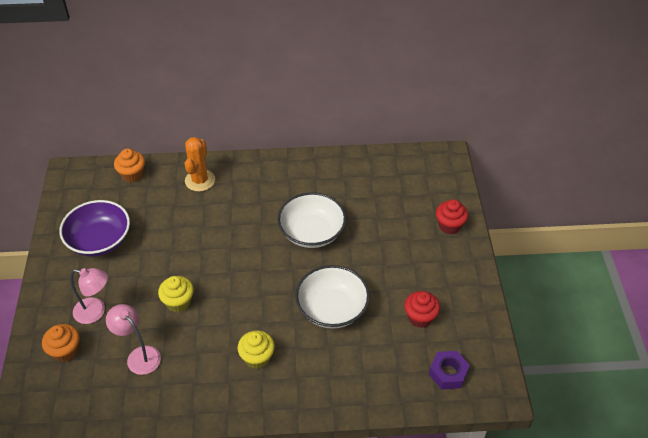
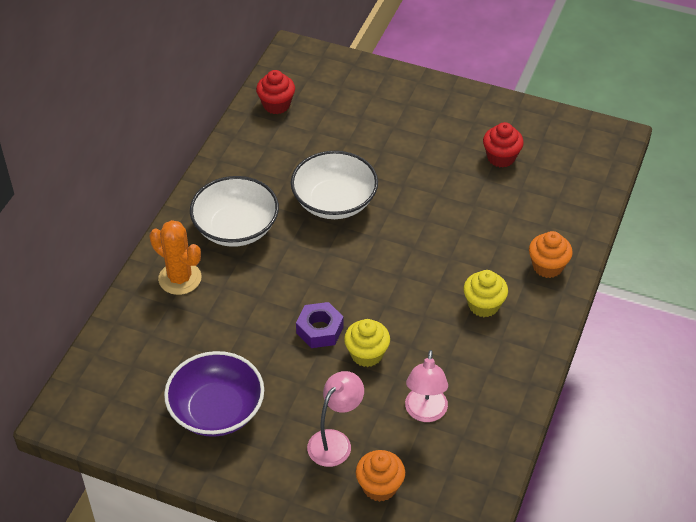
camera: 65 degrees left, 0 degrees up
(132, 175) = (119, 346): orange cupcake -> orange cupcake (547, 266)
(139, 355) = (425, 413): pink lamp -> pink lamp turned 60 degrees counterclockwise
(332, 309) = (452, 221): white bowl -> white bowl (236, 228)
(448, 373) = (577, 163): purple nut -> purple nut (319, 330)
(449, 225) = (395, 89): red cupcake -> red cupcake (276, 105)

